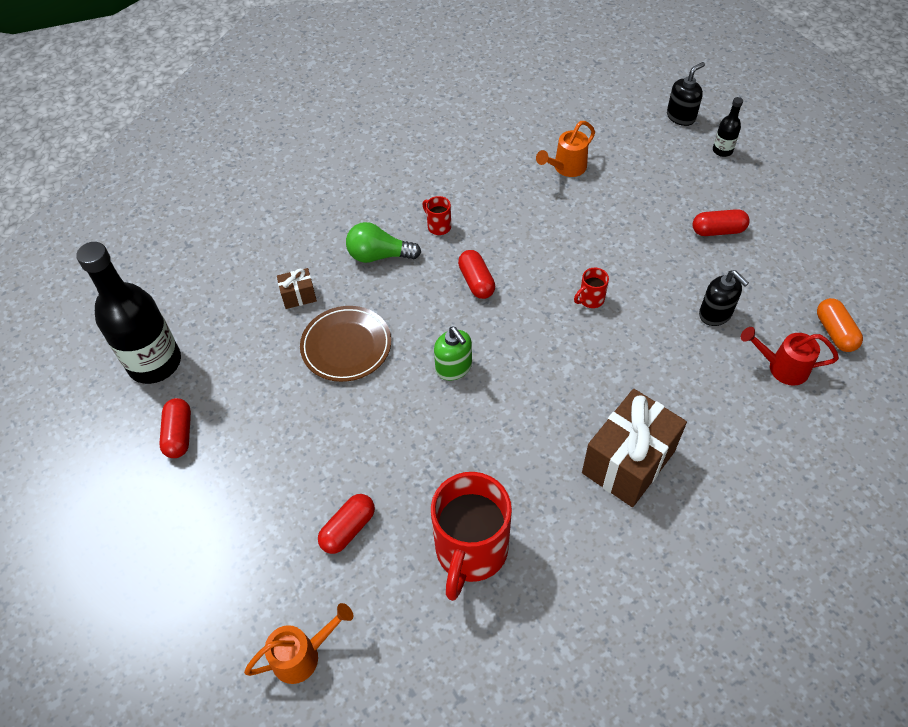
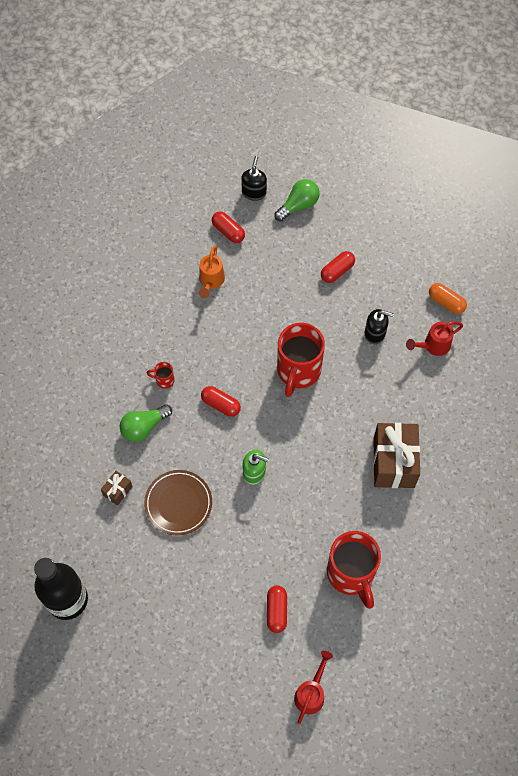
camera: 40 degrees left, 10 degrees up
(179, 434) = (128, 631): red capsule -> red capsule (228, 231)
(303, 655) = (311, 693): orange watering can -> red watering can
(590, 299) = (298, 371): red mug -> red mug, size x2.40
(722, 150) = (298, 205): black bottle -> green light bulb

